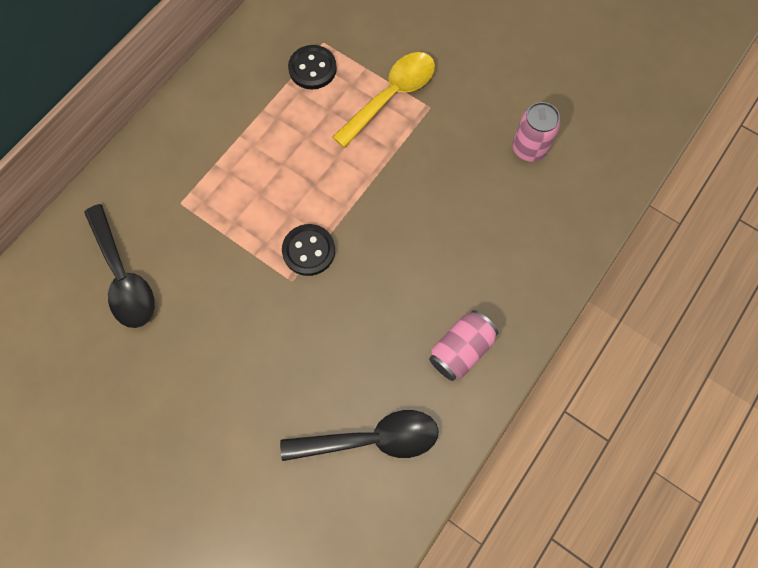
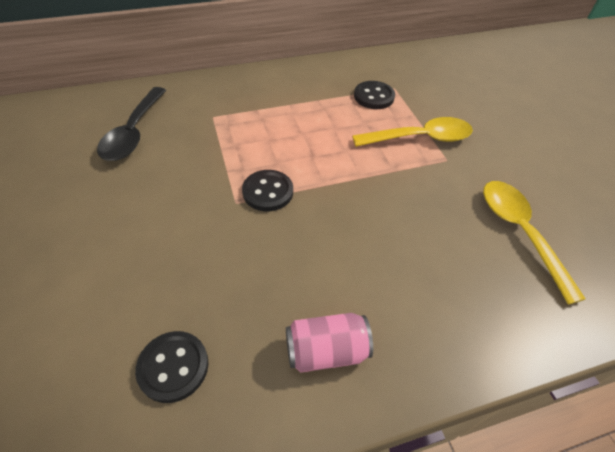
camera: 35 degrees right, 20 degrees down
(371, 439) = (173, 367): black spoon -> black button
(529, 148) = (520, 232): pink can -> yellow spoon

